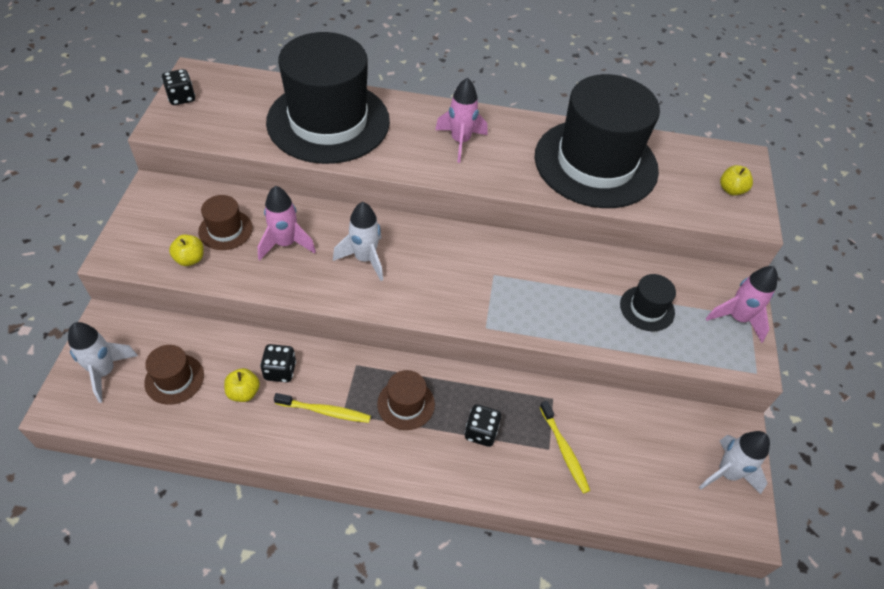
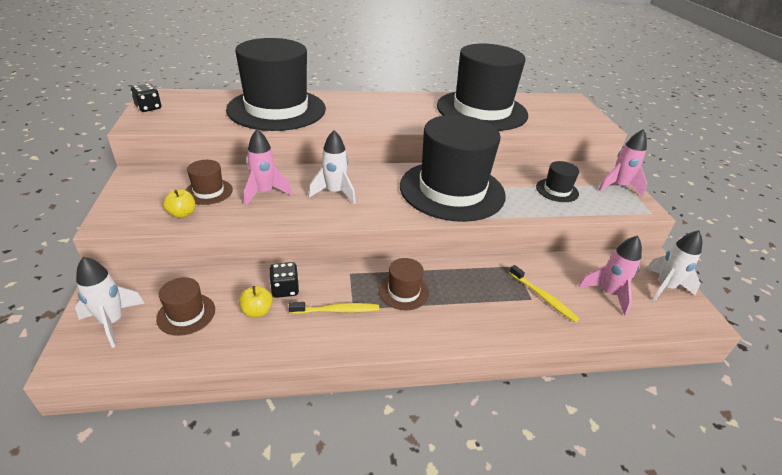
camera: 15 degrees left, 15 degrees down
(460, 142) = (382, 109): pink rocket -> pink rocket (608, 294)
(481, 432) = (473, 298): black dice -> none
(508, 282) = (452, 190): none -> black hat
(731, 190) = (576, 113): yellow apple -> none

